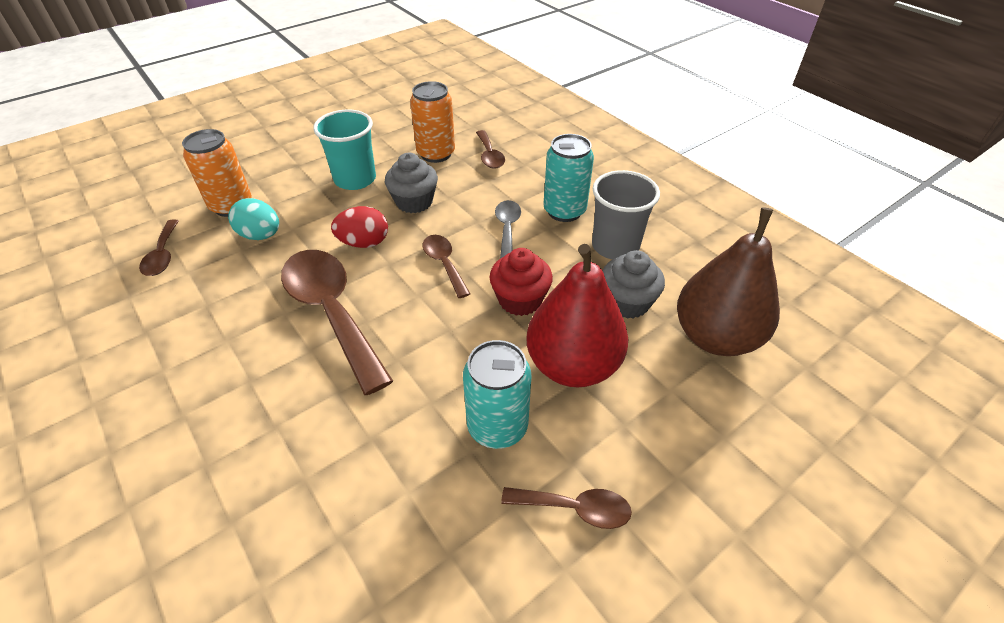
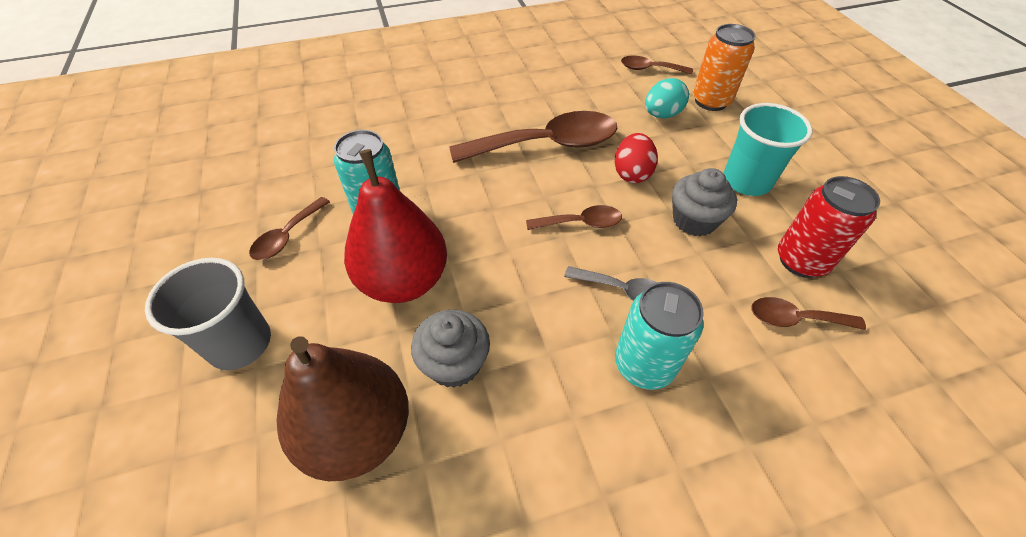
camera: 110 degrees right, 5 degrees up
(436, 154) = (801, 261): orange can -> red can
(520, 300) = (504, 267): red cupcake -> none
(615, 246) = (553, 396): grey cup -> grey cup (240, 343)

